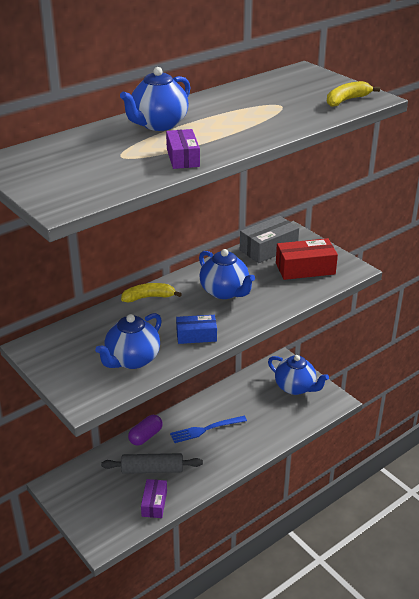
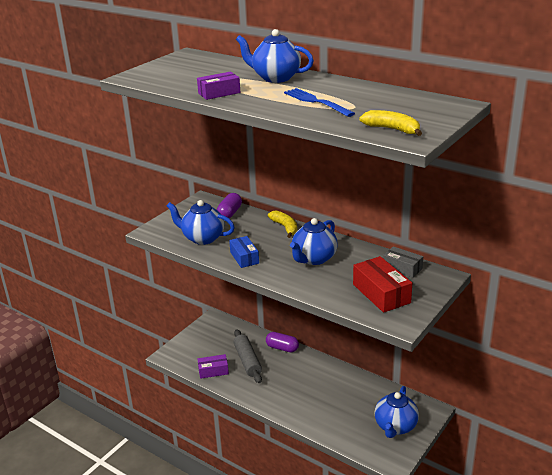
camera: 75 degrees right, 5 degrees down
(85, 330) = (230, 213): none -> purple capsule
(205, 429) = (306, 379): blue fork -> blue fork (316, 102)
(268, 248) = (402, 268): grey box -> grey box, size x0.64

